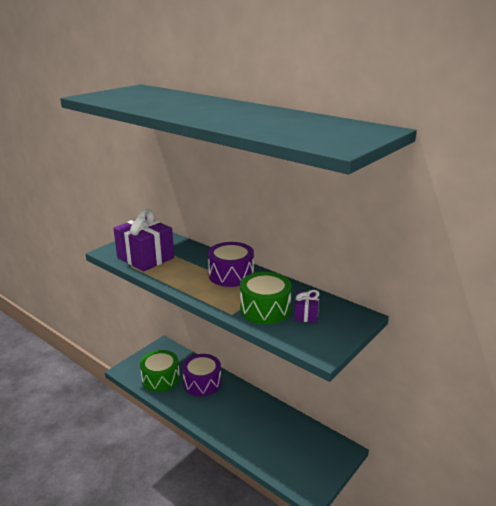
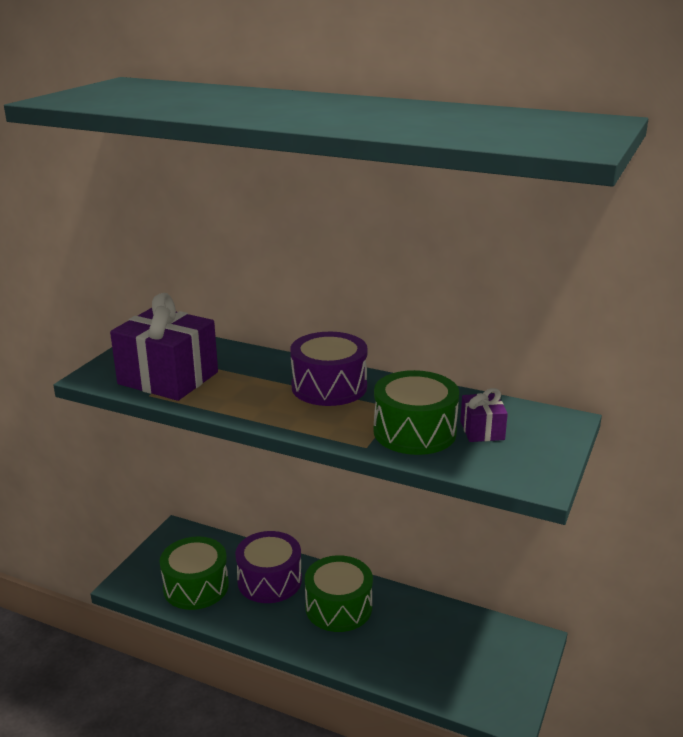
camera: 15 degrees left, 0 degrees up
(235, 406) = (338, 607): none -> green drum

